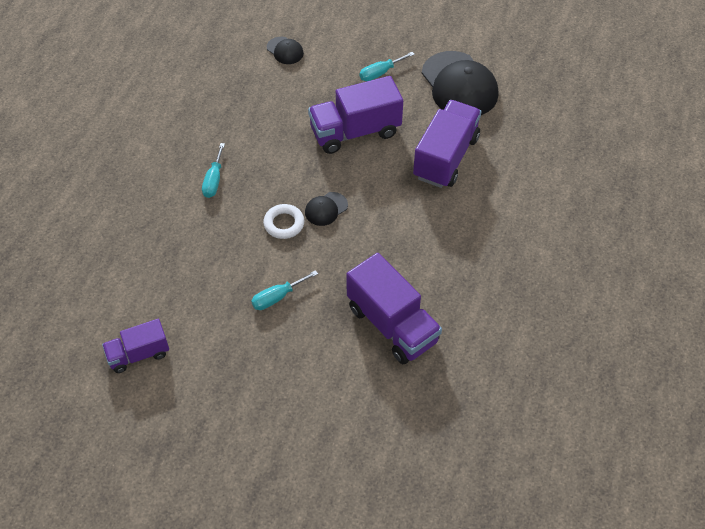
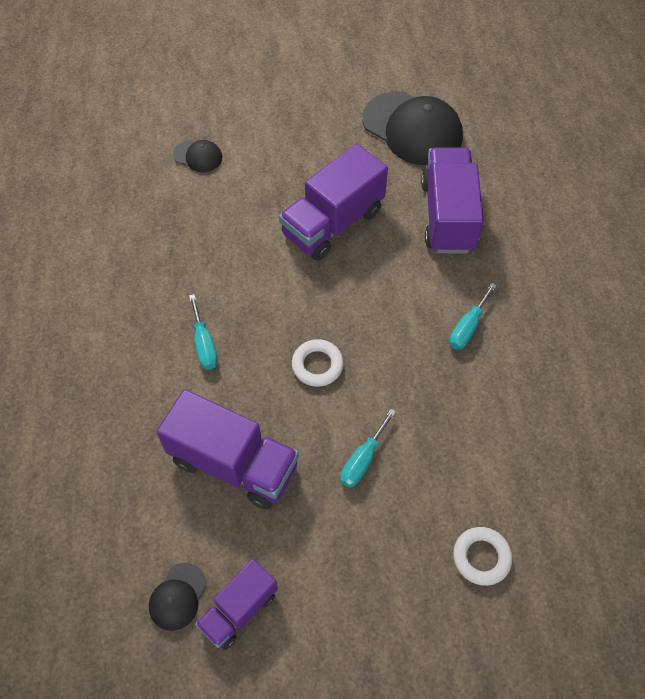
camera: 25 degrees left, 5 degrees up
(321, 392) = (481, 557): none -> white ring
(326, 209) = (354, 328): black cap -> black cap (178, 596)
(380, 73) = (320, 145): turquoise screwdriver -> turquoise screwdriver (467, 327)
(392, 324) = (509, 437): purple truck -> purple truck (233, 463)

